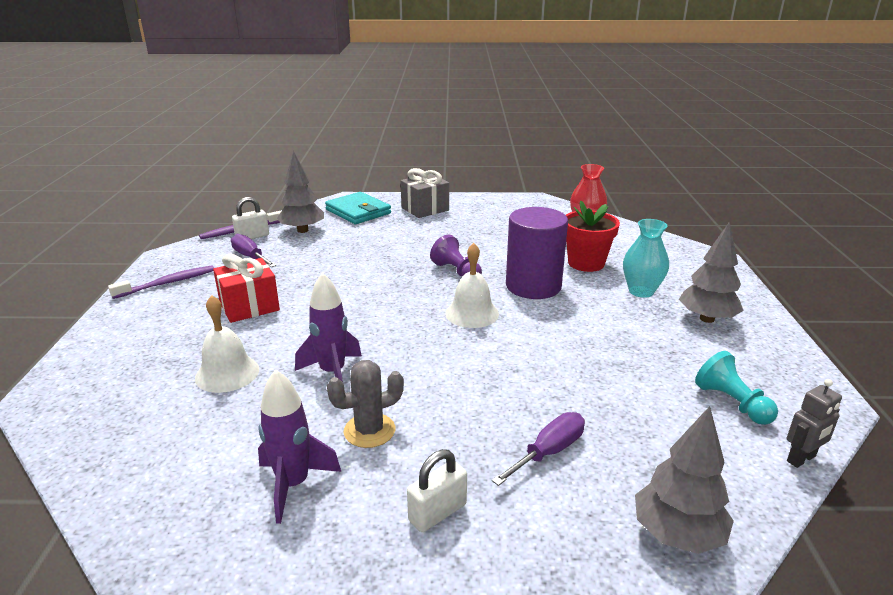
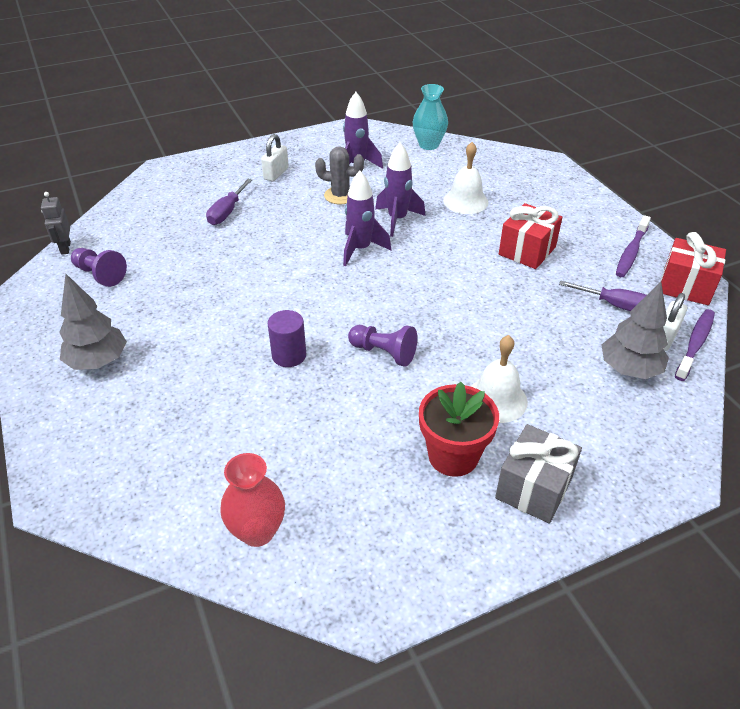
camera: 155 degrees right, 15 degrees up
(179, 255) = (686, 286): none -> red gift
(358, 211) = (618, 441): turquoise wallet -> none
(369, 430) = (340, 195): grey cactus -> grey cactus turned 60 degrees clockwise
(407, 350) = (360, 249): none -> purple rocket
(472, 313) = (332, 300): white bell -> white bell (496, 399)
(533, 286) = (289, 355): purple cylinder -> purple cylinder, size x0.54
(586, 263) = (238, 419): red flower pot -> red flower pot (453, 456)
(641, 291) = (166, 385): turquoise vase -> turquoise vase (428, 145)
(677, 534) = (152, 194): grey tree -> none
(732, 403) = (100, 275): turquoise pawn -> purple pawn
(801, 459) = (65, 248): grey robot -> grey robot turned 45 degrees counterclockwise

